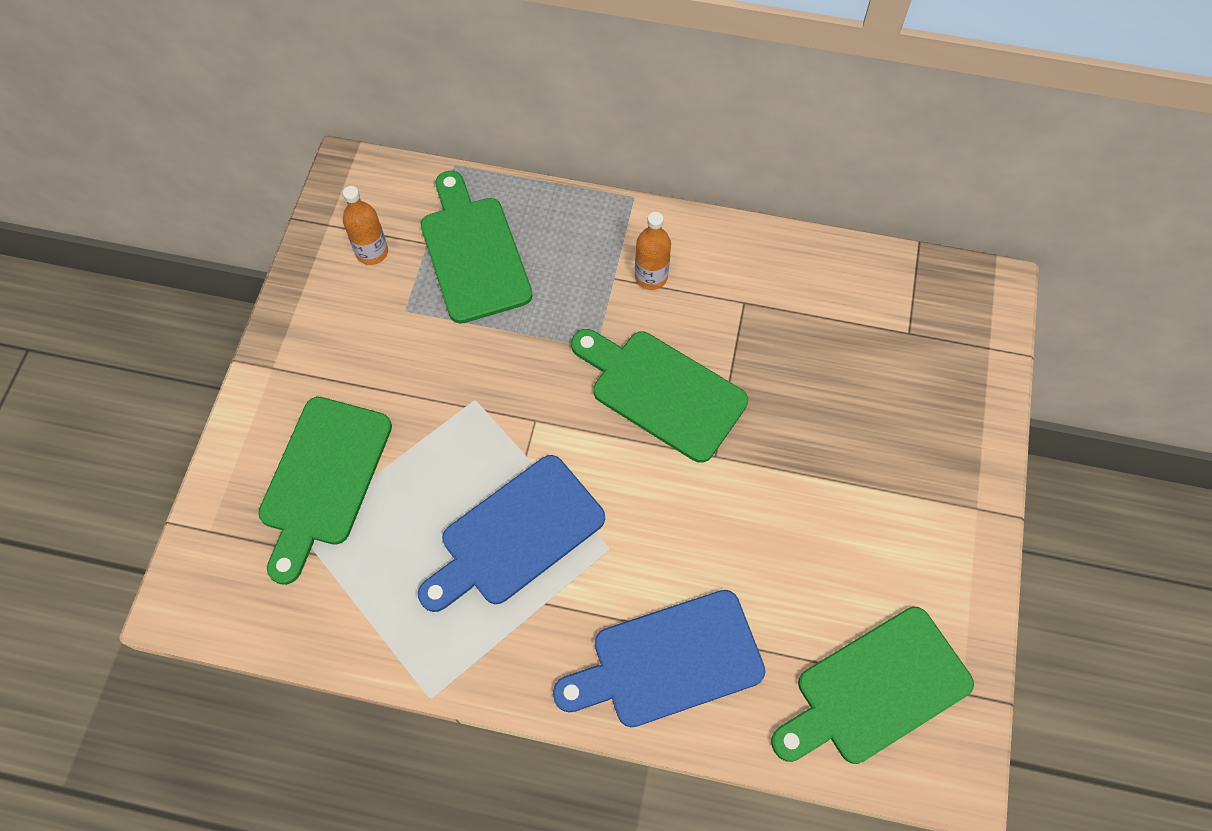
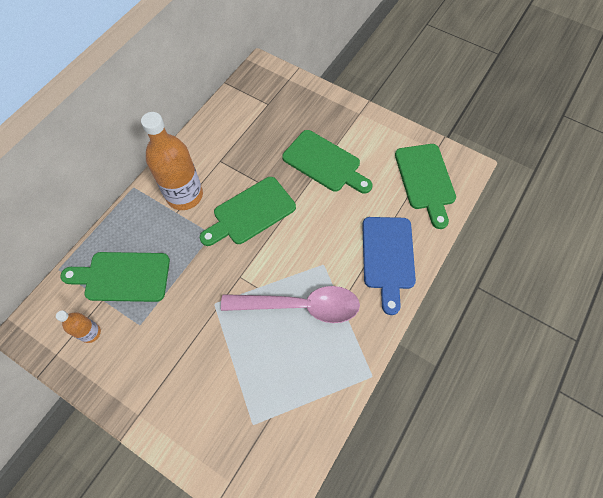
camera: 70 degrees left, 0 degrees up
(323, 479) = (225, 401): green cutting board -> green cutting board (325, 163)
(516, 535) = (300, 306): blue cutting board -> pink spoon
(651, 277) = (184, 195): orange bottle -> orange bottle, size x2.05

